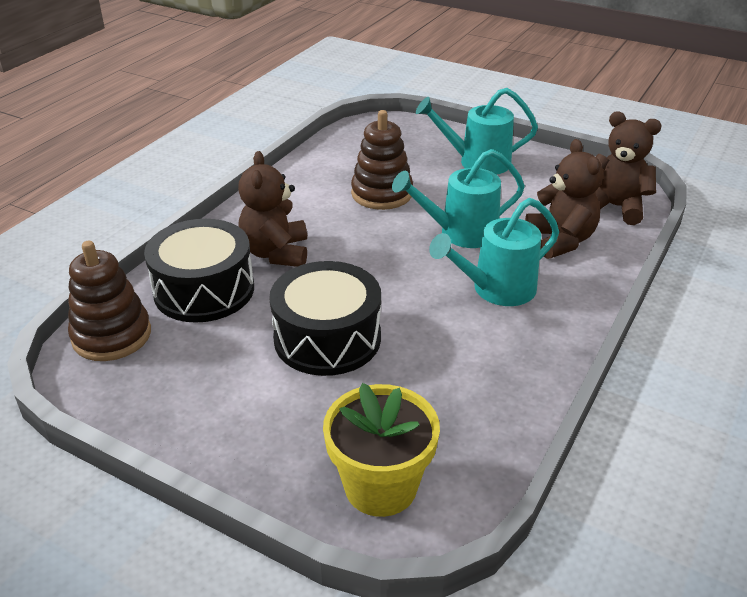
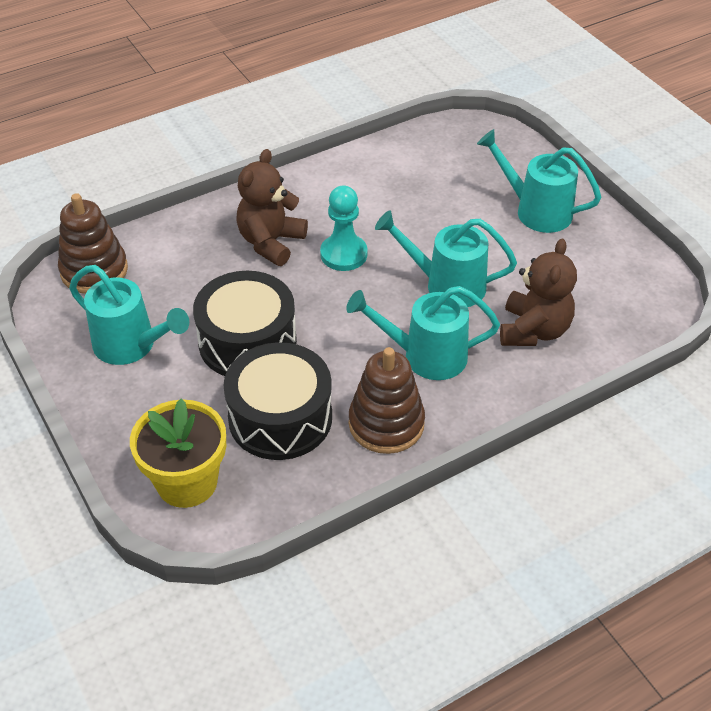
camera: 30 degrees right, 10 degrees up
(204, 290) = (188, 256): black drum -> black drum (280, 417)
(211, 386) = (132, 346): none -> turquoise watering can
(351, 240) = (343, 254): none -> turquoise pawn
(382, 194) = (412, 214): brown stacking toy -> brown stacking toy (386, 424)
(615, 207) = (626, 315): brown teddy bear -> none

